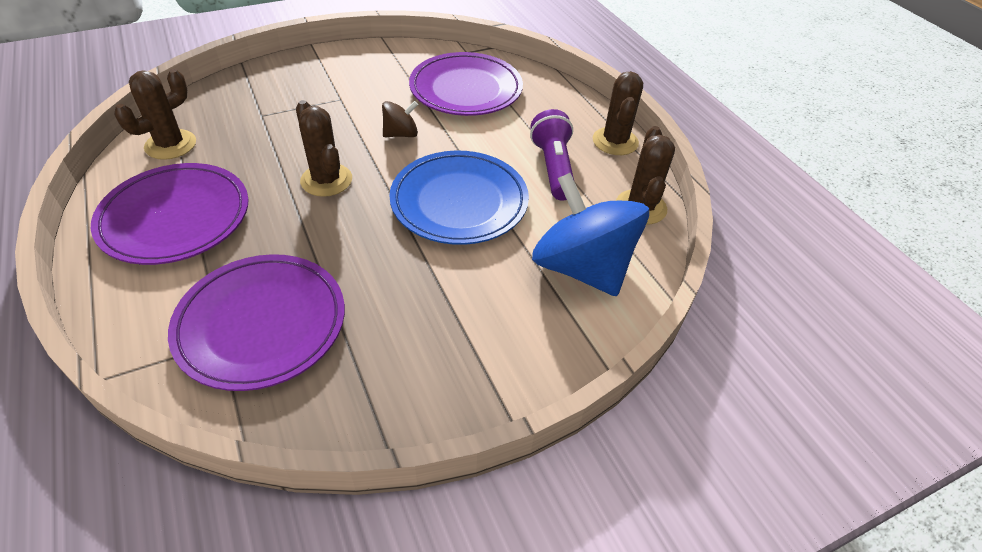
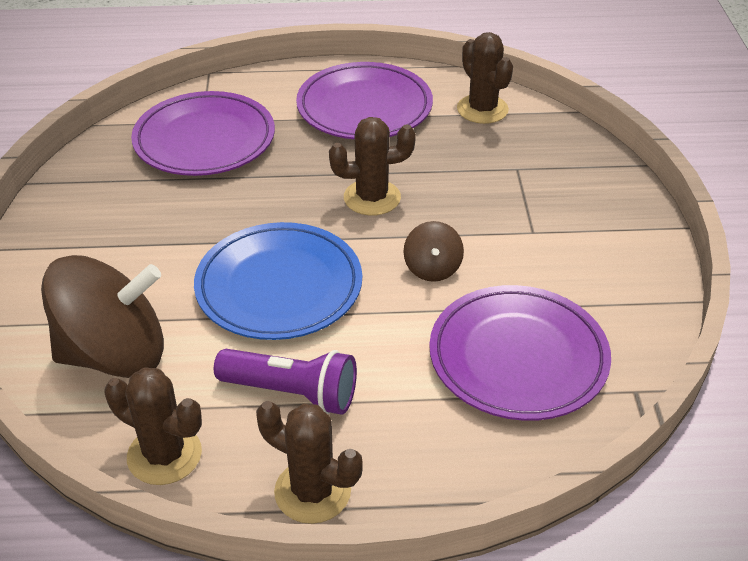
camera: 115 degrees right, 5 degrees down
(582, 267) = (114, 354): blue spinning top -> brown spinning top

